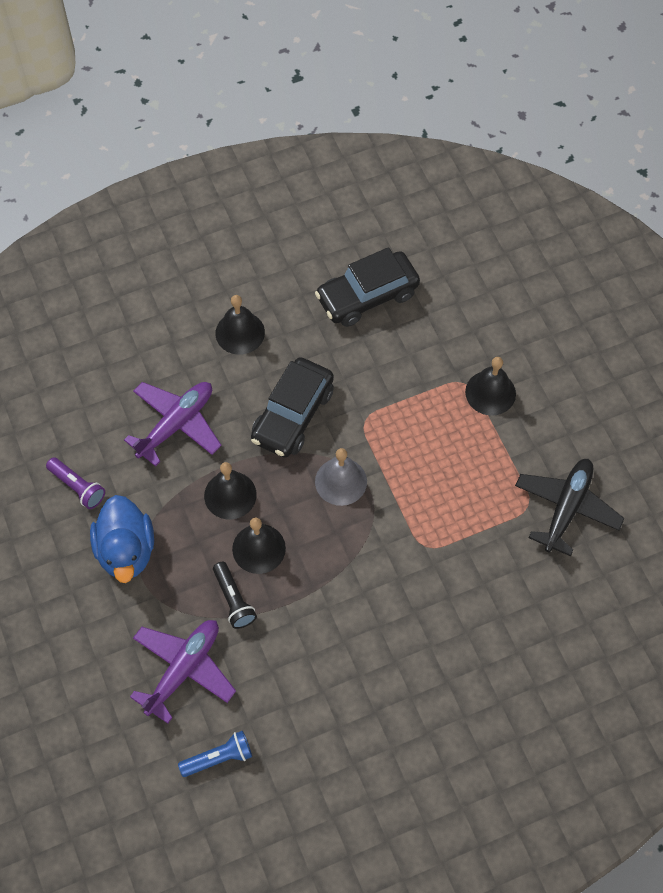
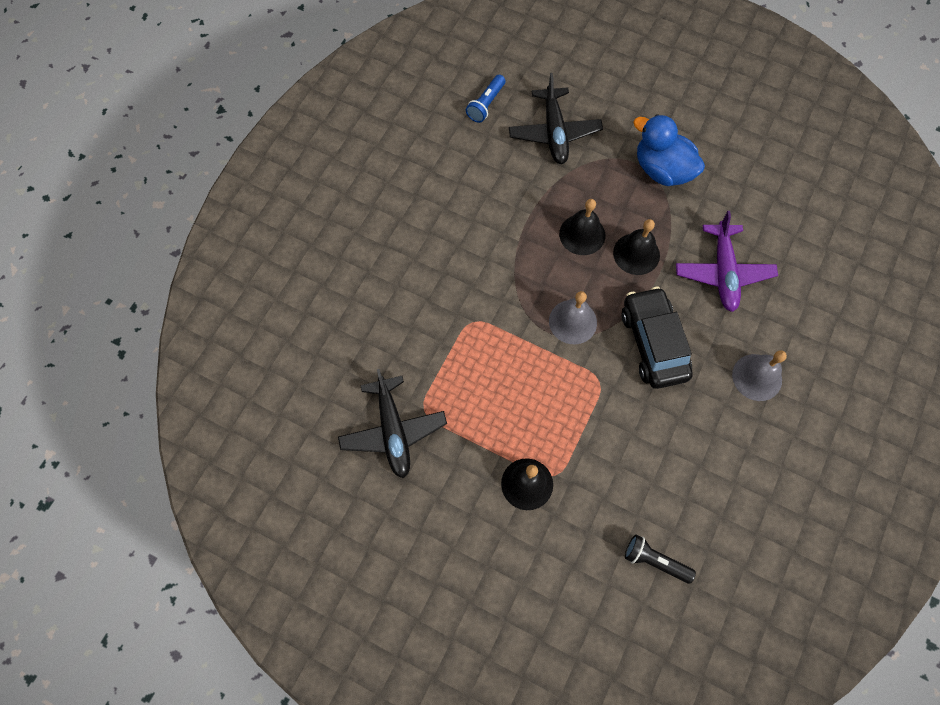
camera: 140 degrees right, 5 degrees up
(77, 487) = (736, 183): purple flashlight -> none
(183, 669) = (554, 132): purple plane -> black plane
(233, 600) = (565, 192): black flashlight -> black flashlight (655, 561)
(240, 332) = (757, 377): black bell -> grey bell
(367, 296) = (698, 492): black car -> none

